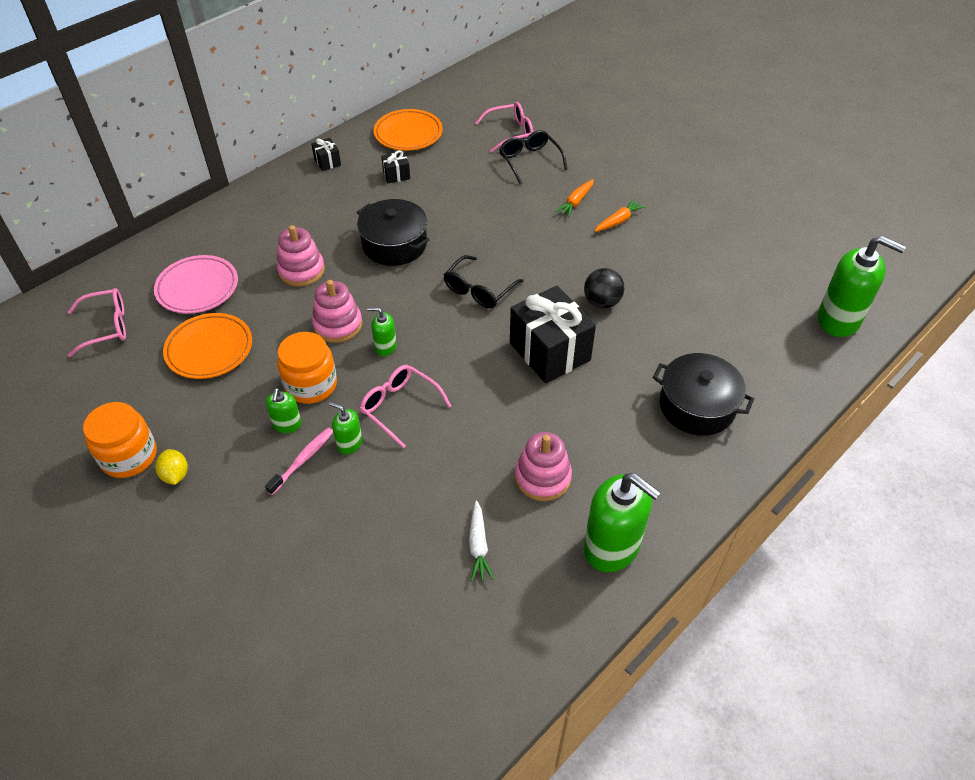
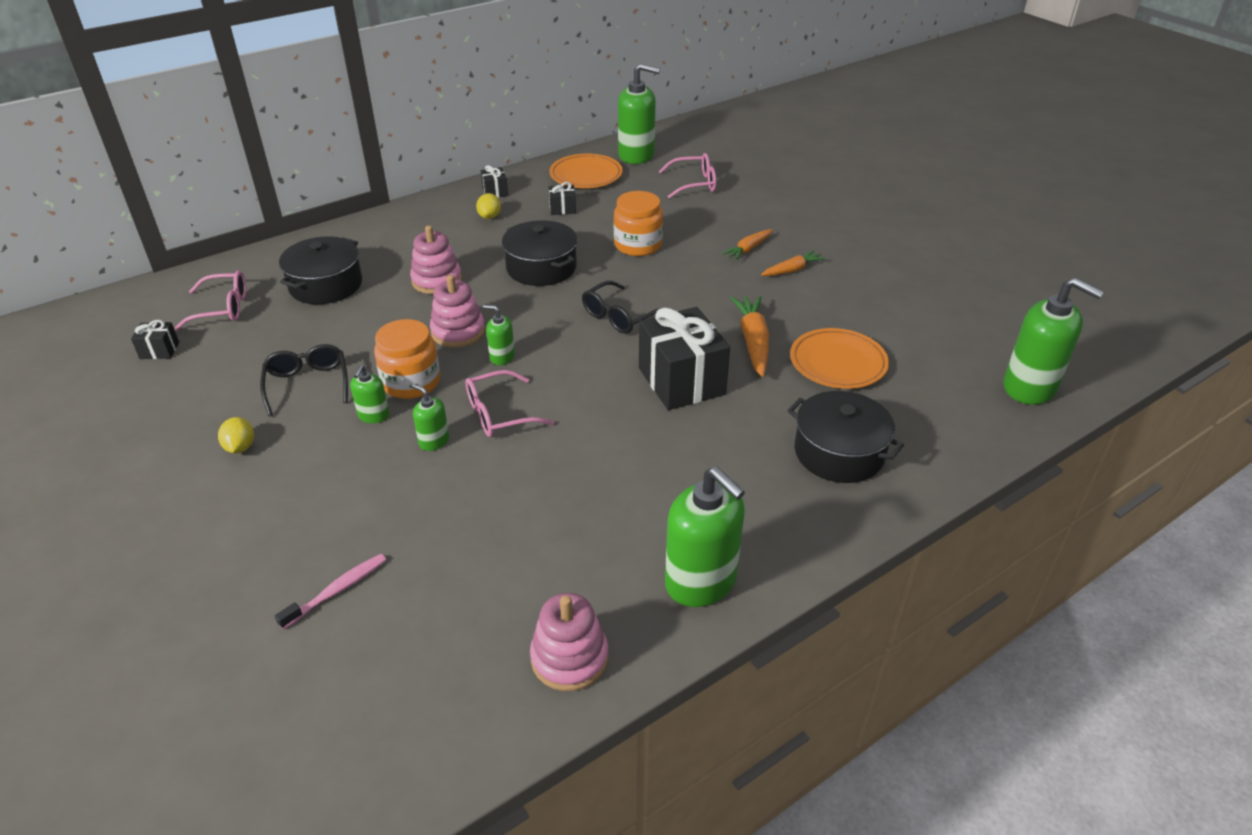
camera: 10 degrees right, 10 degrees down
(61, 381) = (159, 350): none -> black gift
(129, 456) = (200, 424): orange jar -> orange jar (638, 245)
(197, 288) = (326, 285): pink plate -> black pot
(209, 349) = (318, 339): orange plate -> orange plate (837, 363)
(303, 460) = (378, 450): pink toothbrush -> pink toothbrush (337, 590)
(330, 192) = (489, 217): none -> yellow lemon
(400, 407) = (499, 414): pink glasses -> pink glasses turned 75 degrees counterclockwise
(449, 105) = (636, 155): none -> green soap dispenser
(478, 546) = (545, 559): white carrot -> none
(530, 161) = (708, 209): black glasses -> black glasses (307, 384)
(542, 477) = (639, 500): pink stacking toy -> pink stacking toy (569, 658)
(602, 302) = (753, 342): black ball -> orange carrot

